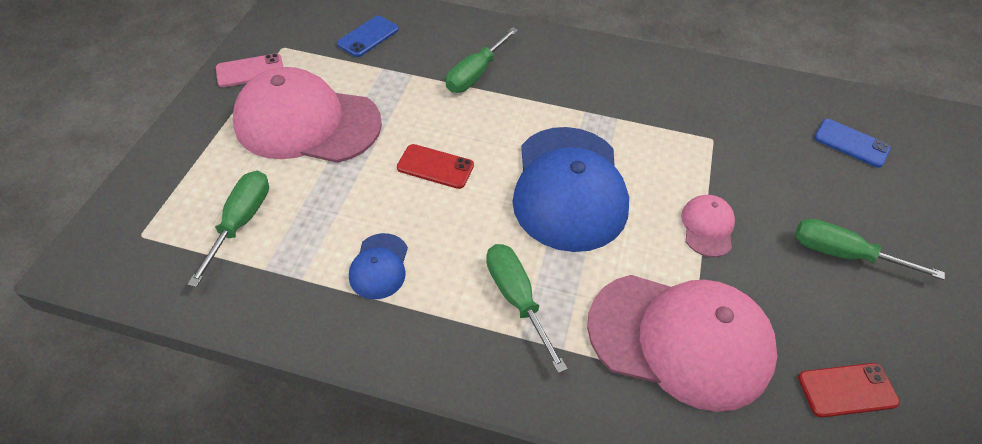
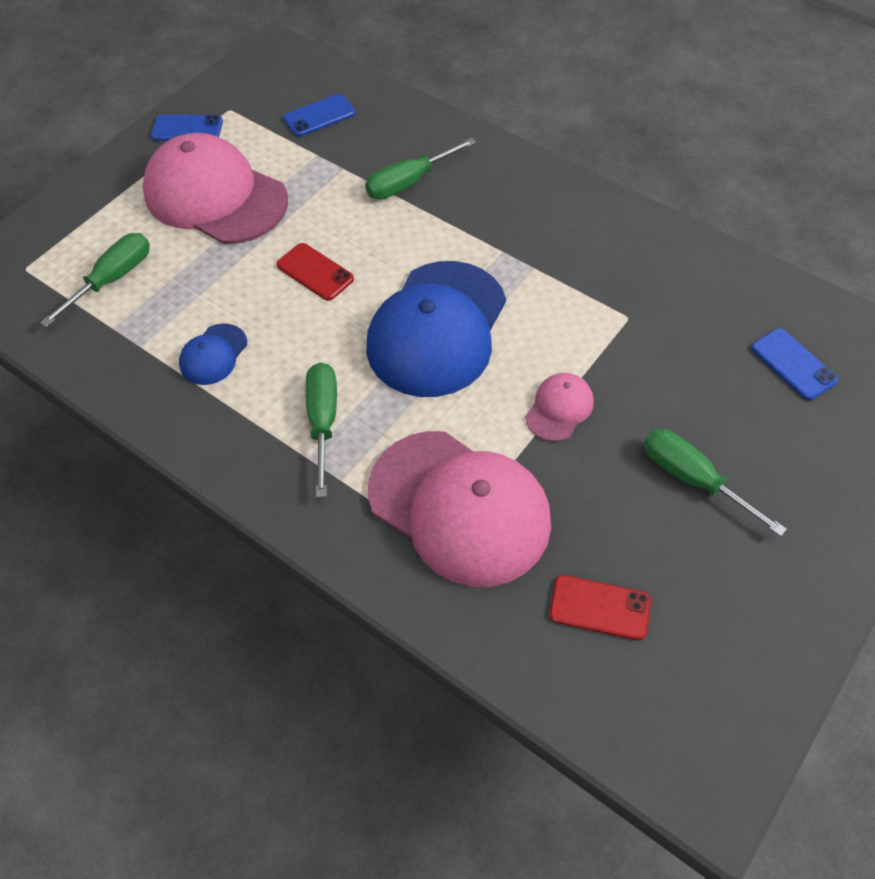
camera: 25 degrees right, 5 degrees up
(250, 71) = (187, 129): pink phone -> blue phone

